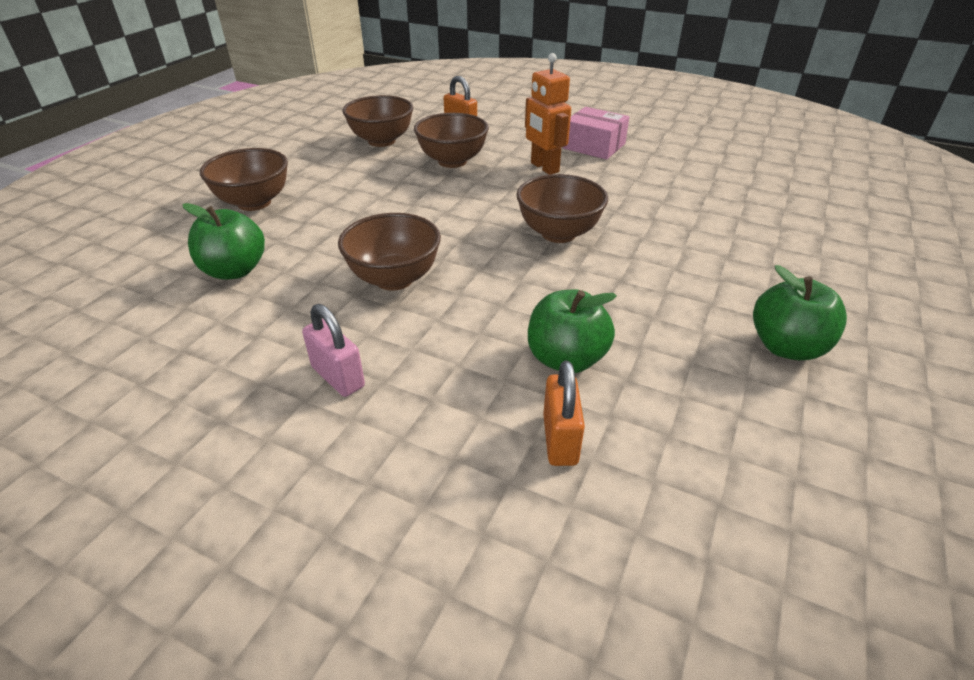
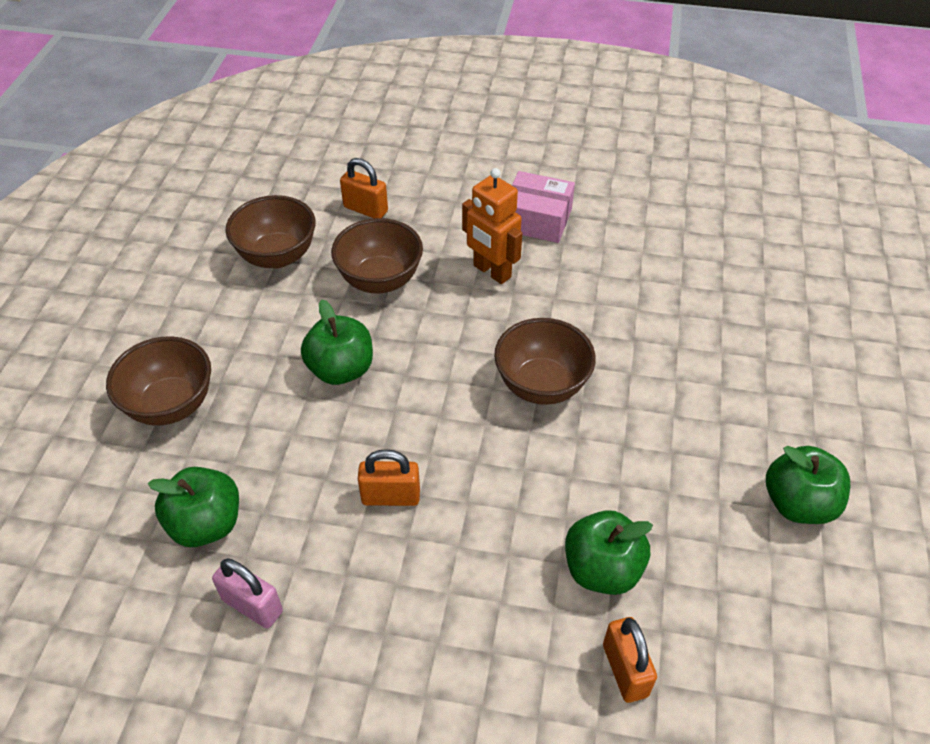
camera: 15 degrees left, 10 degrees up
(338, 377) = (390, 648): pink padlock -> pink padlock (252, 605)
(394, 279) = (391, 496): brown bowl -> orange padlock
(395, 202) = (341, 369): none -> green apple

